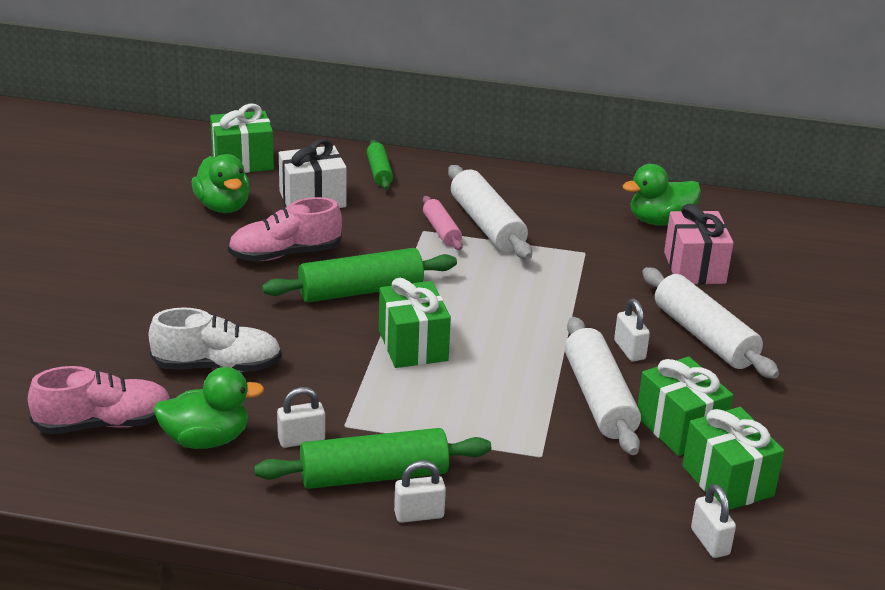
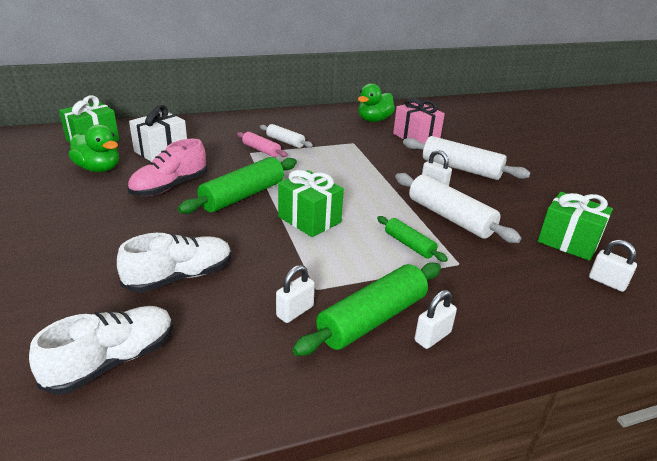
camera: 30 degrees left, 0 degrees up
(104, 424) = (112, 361): pink shoe -> white shoe
(206, 440) = (218, 340): green duck -> none
(379, 172) = (192, 128): green rolling pin -> green rolling pin (409, 245)
(487, 225) = (285, 141): white rolling pin -> white rolling pin, size x0.56
(679, 428) = (509, 220): green gift -> none

